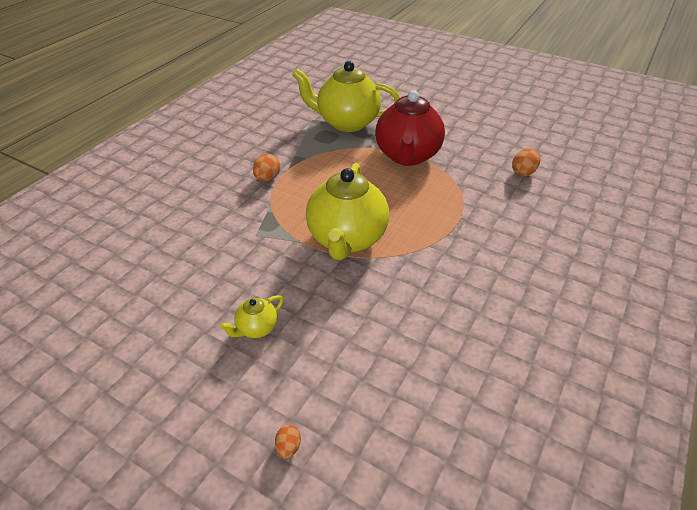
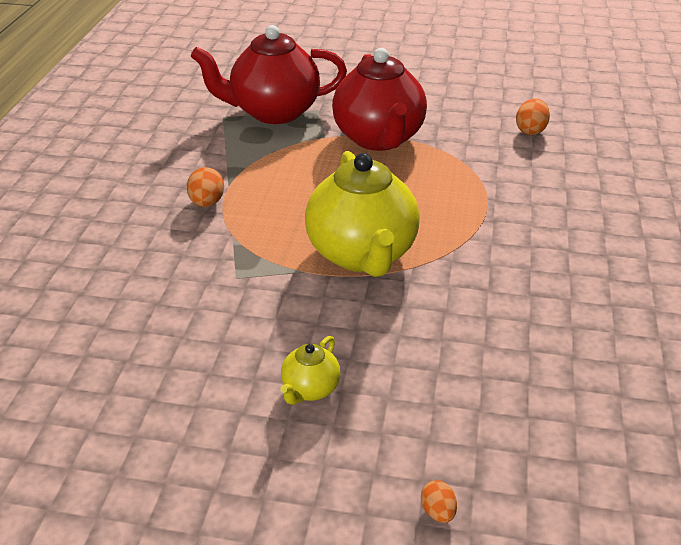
camera: 20 degrees left, 5 degrees down
(347, 122) = (274, 112): yellow teapot -> red teapot

